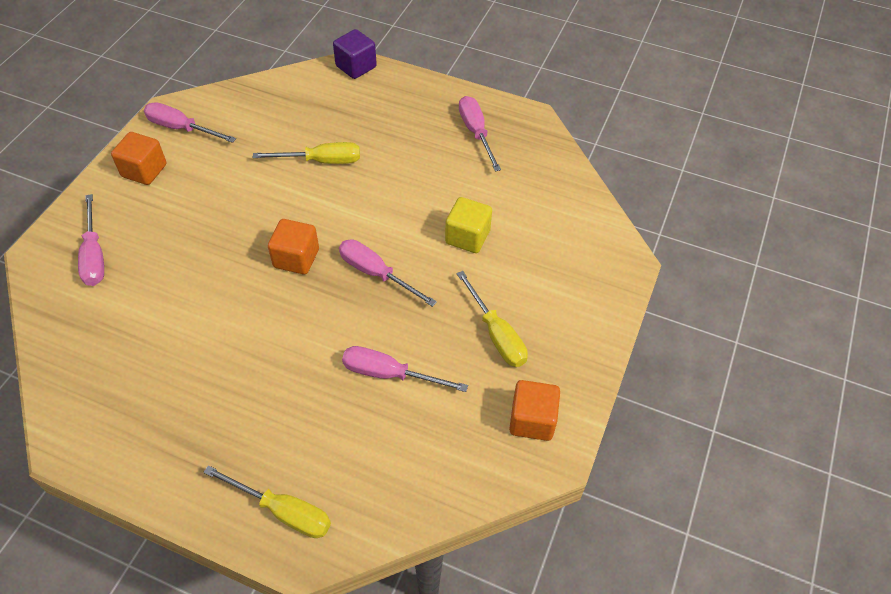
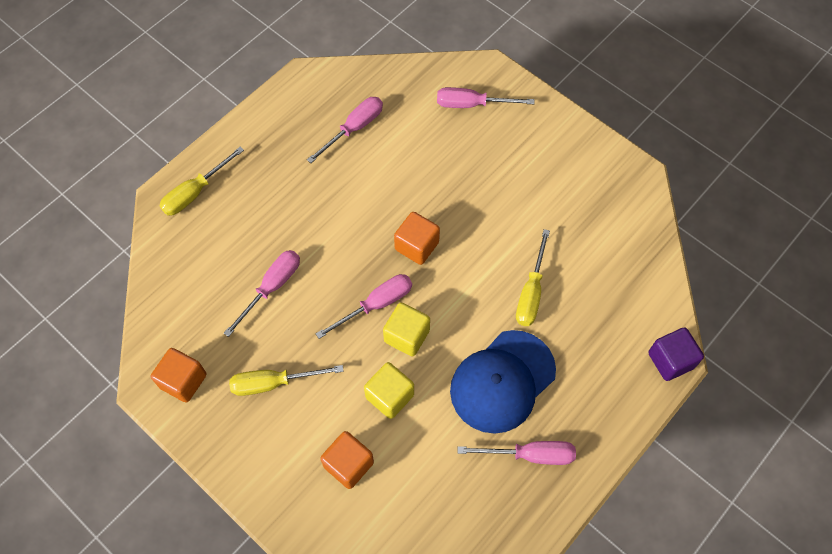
camera: 110 degrees right, 10 degrees up
(144, 171) = (561, 147): orange cube -> orange cube (348, 464)
(181, 128) = (610, 182): pink screwdriver -> pink screwdriver (354, 128)
(401, 240) = (406, 336): none -> yellow cube
(418, 162) = (502, 381): none -> blue cap

